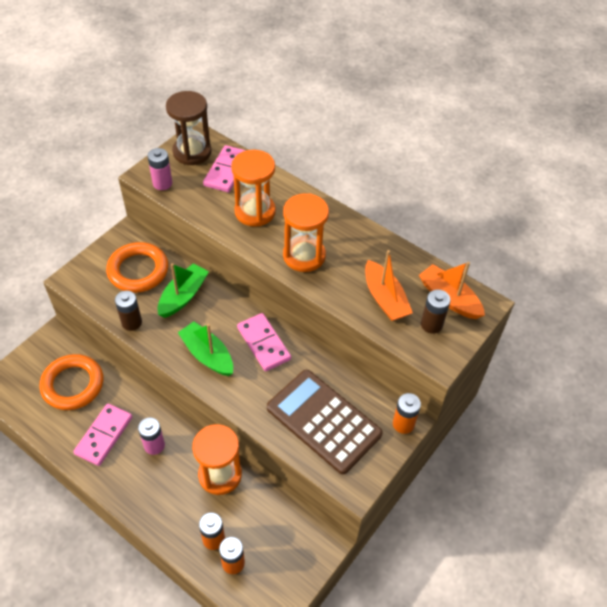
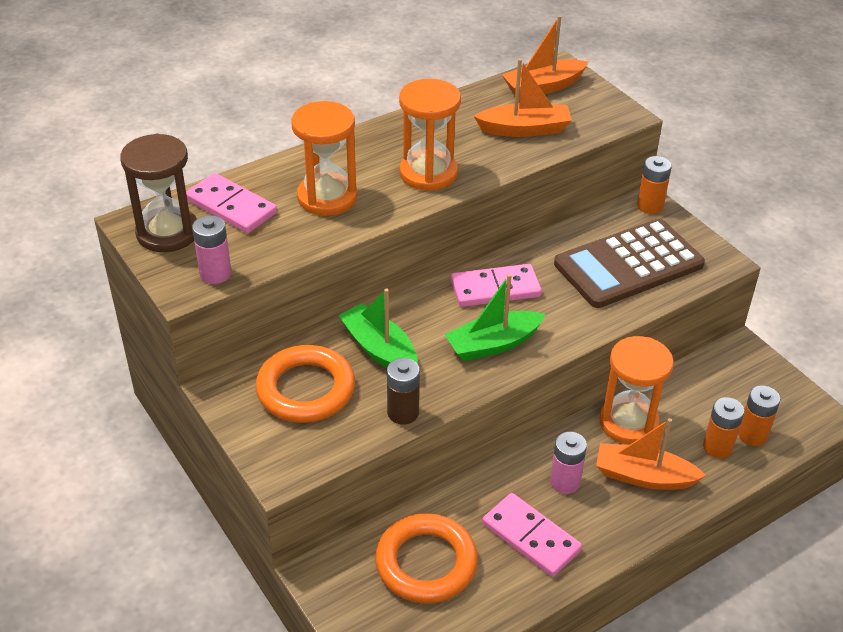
camera: 70 degrees left, 10 degrees down
(172, 493) = (644, 476): none -> orange boat
(431, 324) = (575, 108): brown battery -> none

